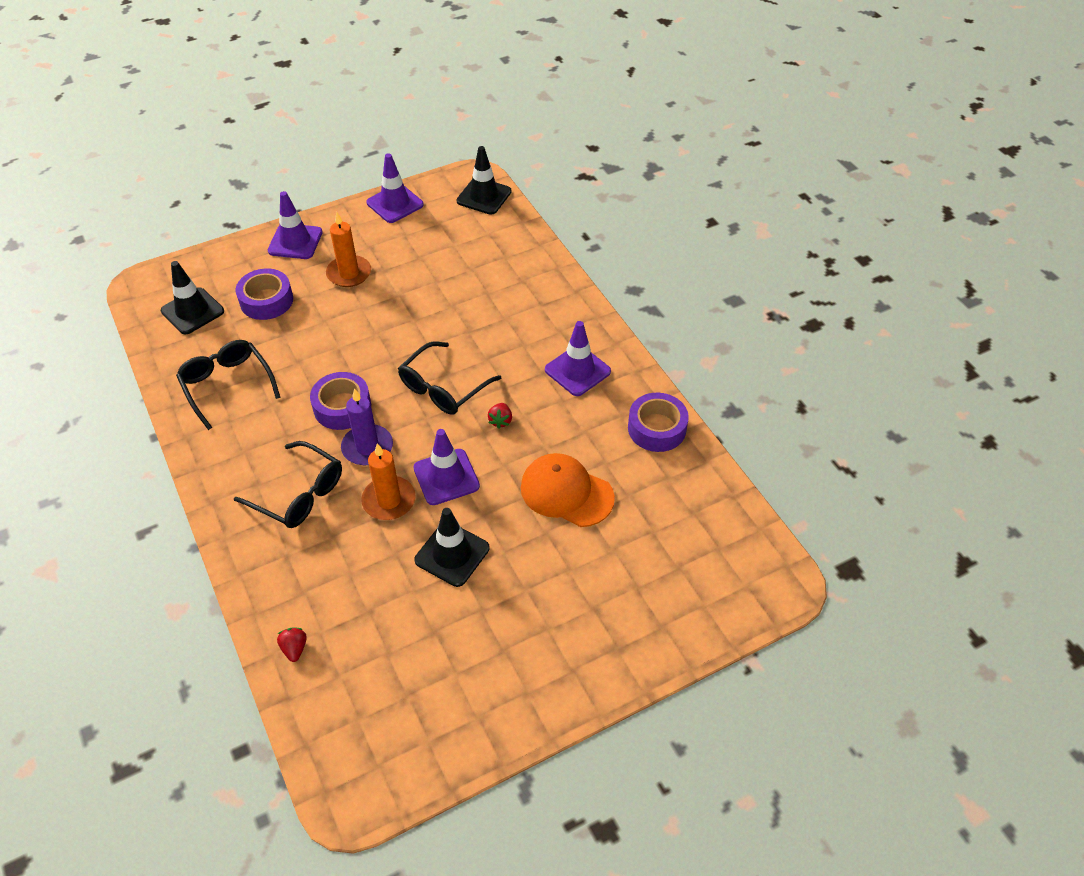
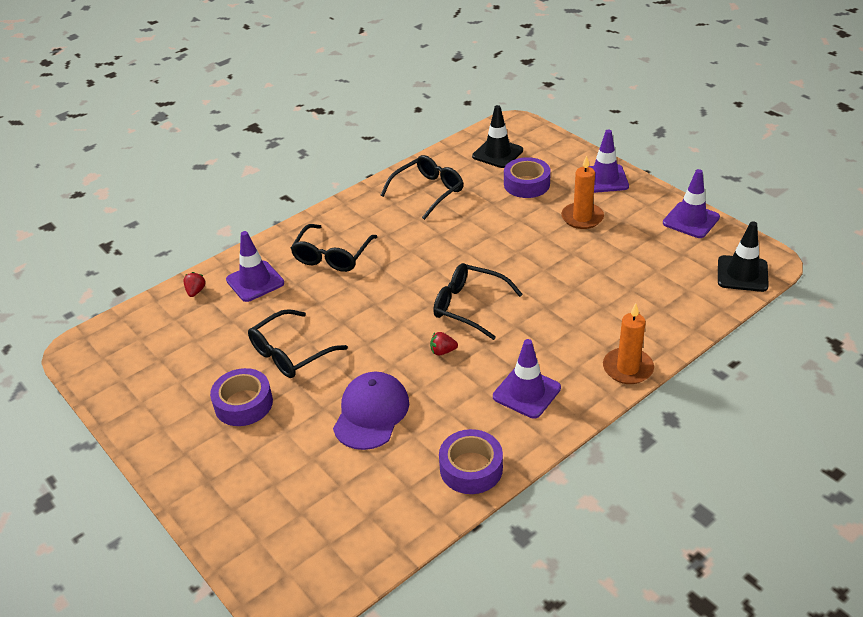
camera: 80 degrees right, 10 degrees down
(294, 648) = (196, 291): red strawberry -> red strawberry turned 60 degrees counterclockwise
(342, 407) = (426, 254): purple tape -> purple tape (243, 404)
(367, 447) = (388, 279): purple candle -> none
(389, 500) = (337, 304): orange candle -> orange candle (627, 368)
(446, 477) = (369, 331): purple traffic cone -> purple traffic cone (255, 281)
(452, 554) = (290, 353): black traffic cone -> black glasses
(566, 492) = (371, 413): orange cap -> purple cap

